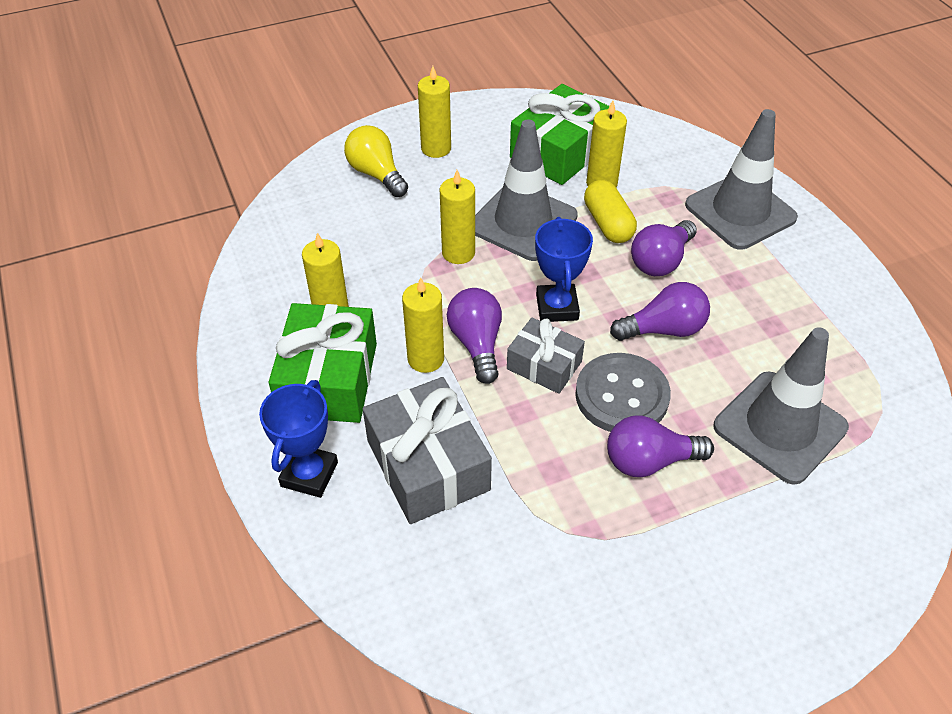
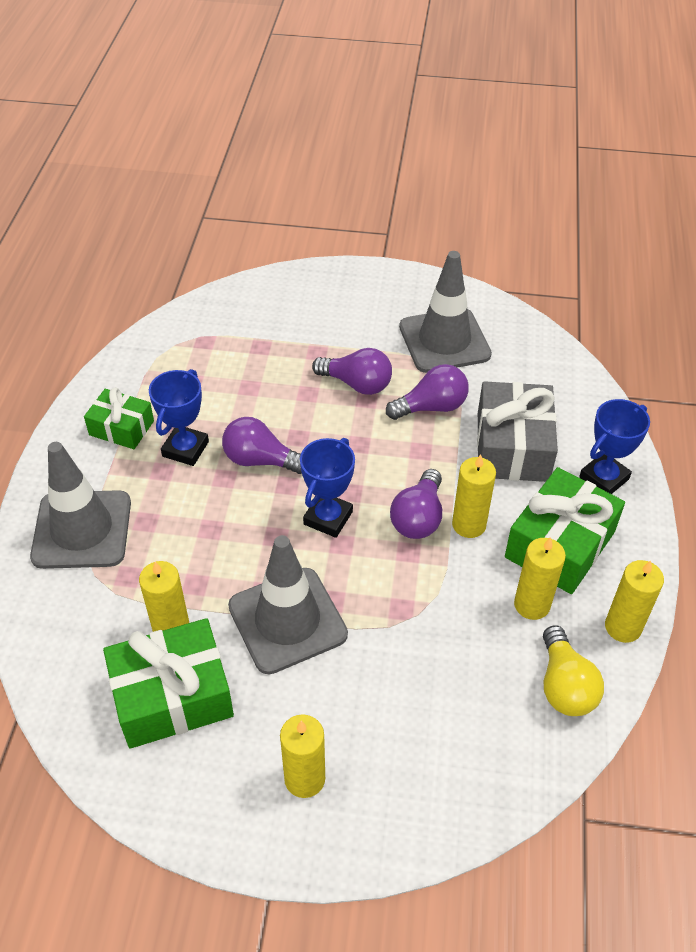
camera: 150 degrees left, 0 degrees up
(376, 174) = (398, 772): yellow light bulb -> yellow light bulb (564, 685)
(458, 253) = (375, 615): yellow candle -> yellow candle (623, 627)
(544, 365) = (377, 476): grey gift -> none
(608, 223) = (210, 577): yellow capsule -> none
(622, 395) = (338, 429): grey button -> none
(661, 261) = (202, 517): purple light bulb -> purple light bulb (431, 407)
(739, 308) = (185, 449): none -> blue trophy
(780, 427) = (251, 365): grey traffic cone -> grey traffic cone (444, 341)
(816, 300) = (121, 428): none -> green gift

